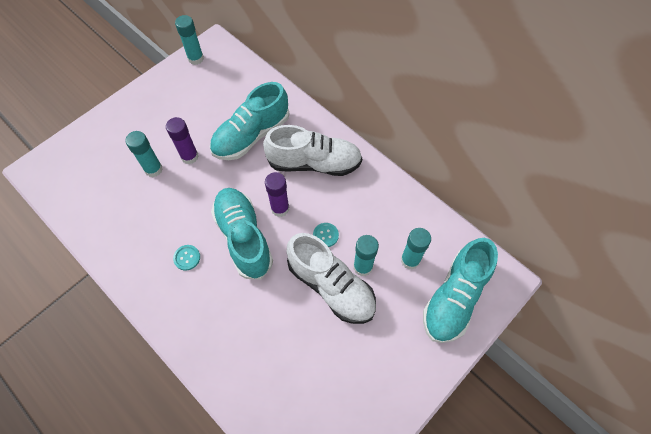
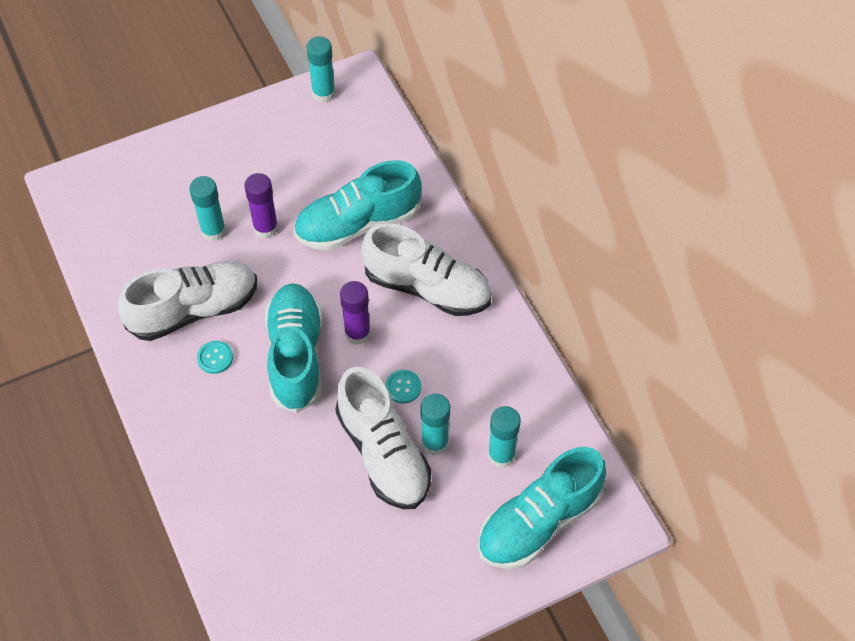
camera: 20 degrees right, 5 degrees down
(159, 228) = (194, 310): none -> white shoe

